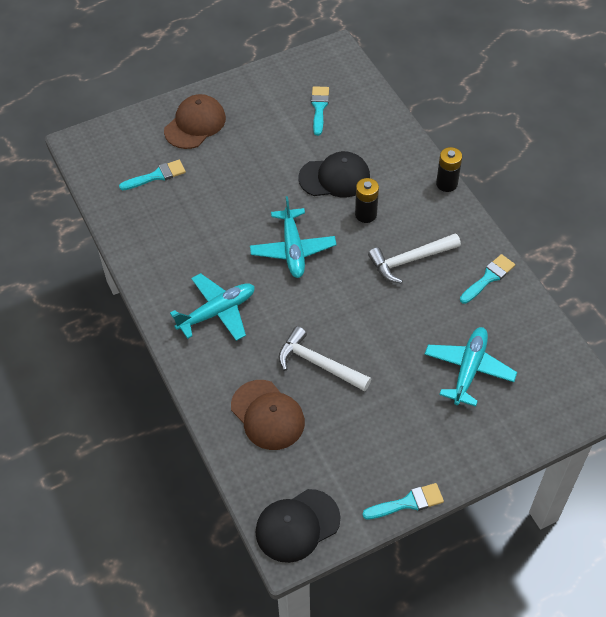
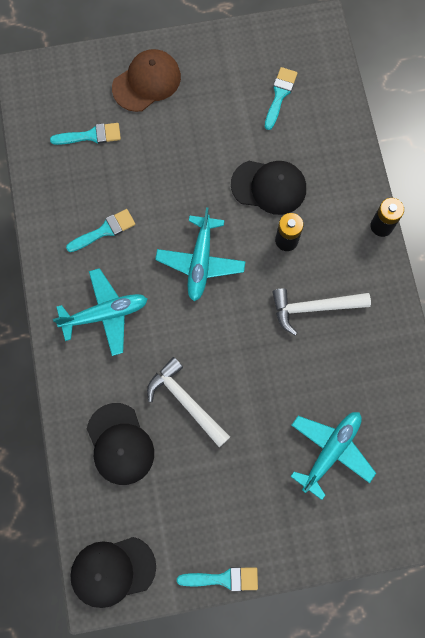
camera: 15 degrees right, 20 degrees up
(267, 415) = (120, 444): brown cap -> black cap
(488, 278) = (386, 351): turquoise brush -> turquoise brush (104, 230)

